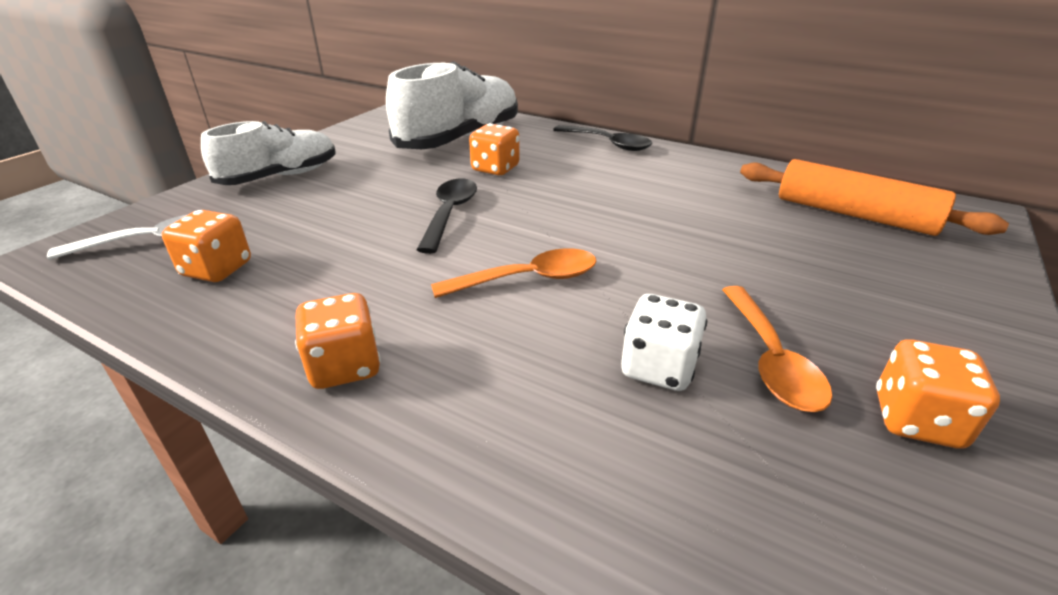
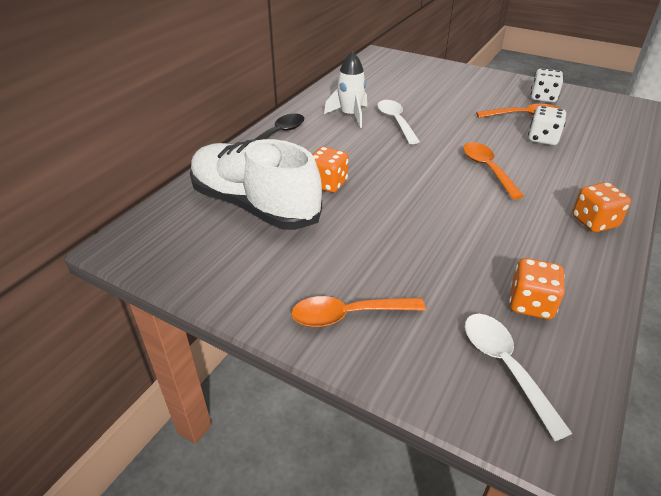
camera: 90 degrees left, 5 degrees up
(280, 177) = (348, 315): white shoe -> orange spoon
(450, 214) = (412, 201): black spoon -> none
(675, 213) = (395, 121): none -> white spoon
(680, 182) = (350, 115): none -> white rocket
(854, 214) = (388, 78): orange rolling pin -> none
(916, 420) = (543, 98): orange dice -> white dice

